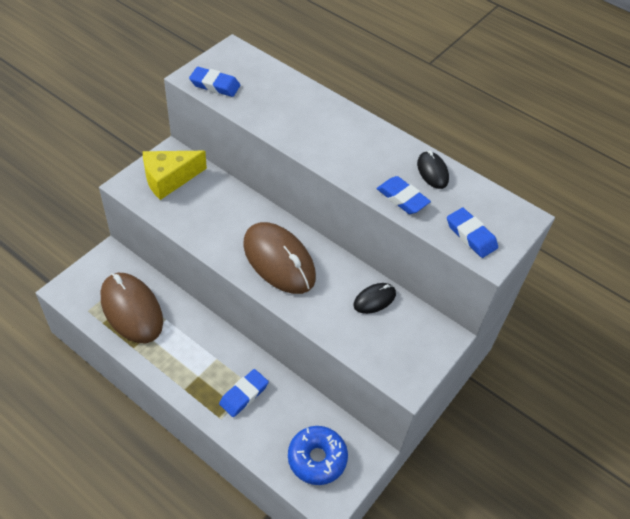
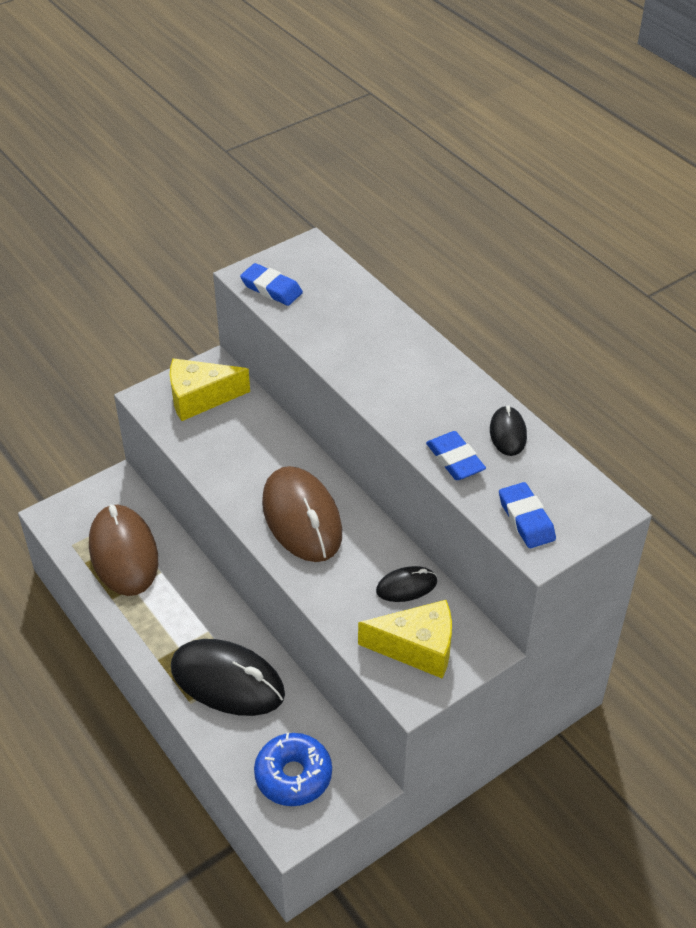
camera: 20 degrees right, 5 degrees down
(244, 395) = (227, 681): blue eraser -> black mouse
(399, 346) = (417, 648): none -> yellow cheese

